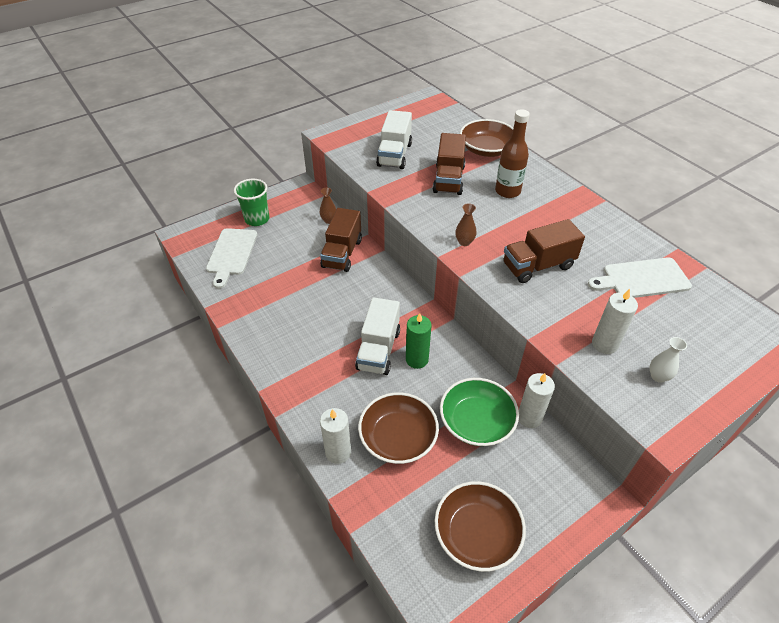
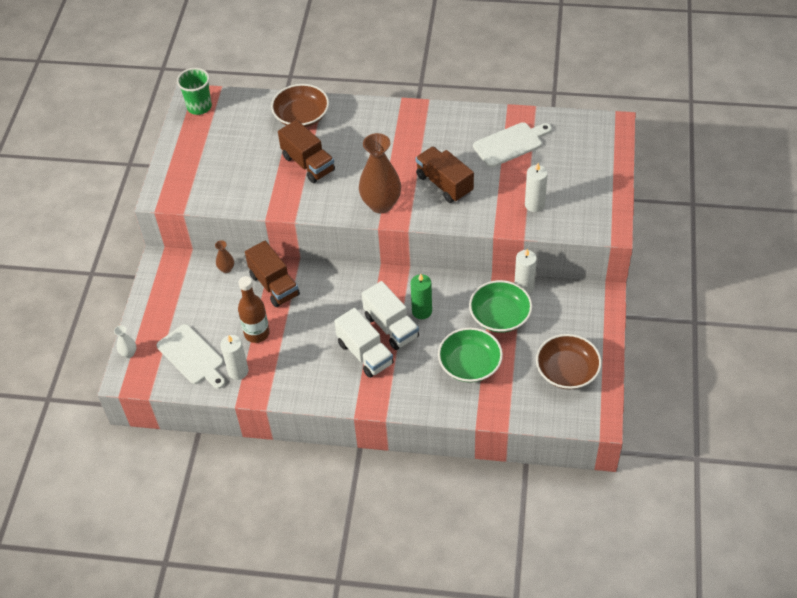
camera: 45 degrees left, 5 degrees up
(257, 219) = (168, 315): green cup -> green cup (199, 107)
(338, 452) = (448, 403): white candle -> white candle (238, 371)
(394, 155) = (241, 174): white truck -> white truck (365, 353)
(398, 438) = (470, 364): brown bowl -> green bowl
(464, 242) = (381, 204): brown vase -> brown vase, size x2.24
(507, 191) = (360, 142): brown bottle -> brown bottle (257, 333)
(538, 266) = (444, 184): brown truck -> brown truck turned 120 degrees clockwise
(642, 279) = (510, 144): white cutting board -> white cutting board turned 150 degrees counterclockwise
(658, 376) = (578, 201): white vase -> white vase (129, 353)

